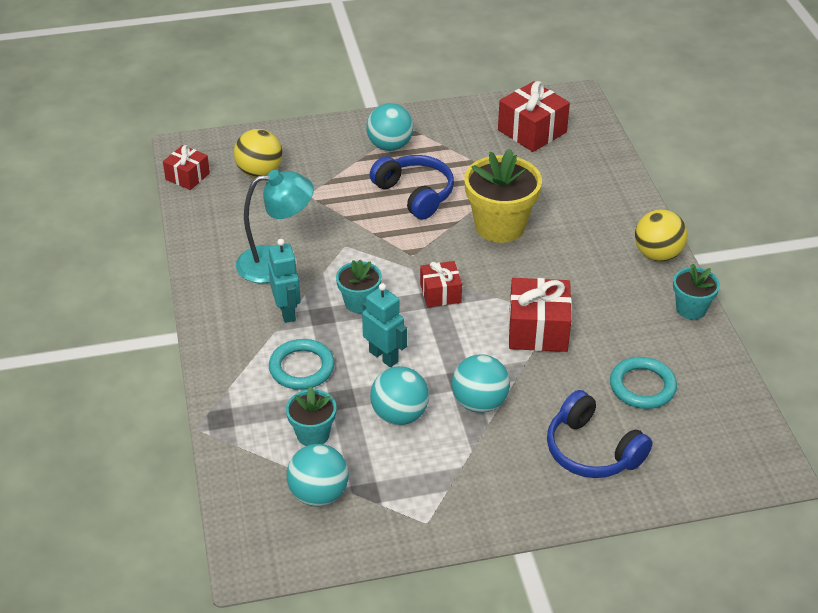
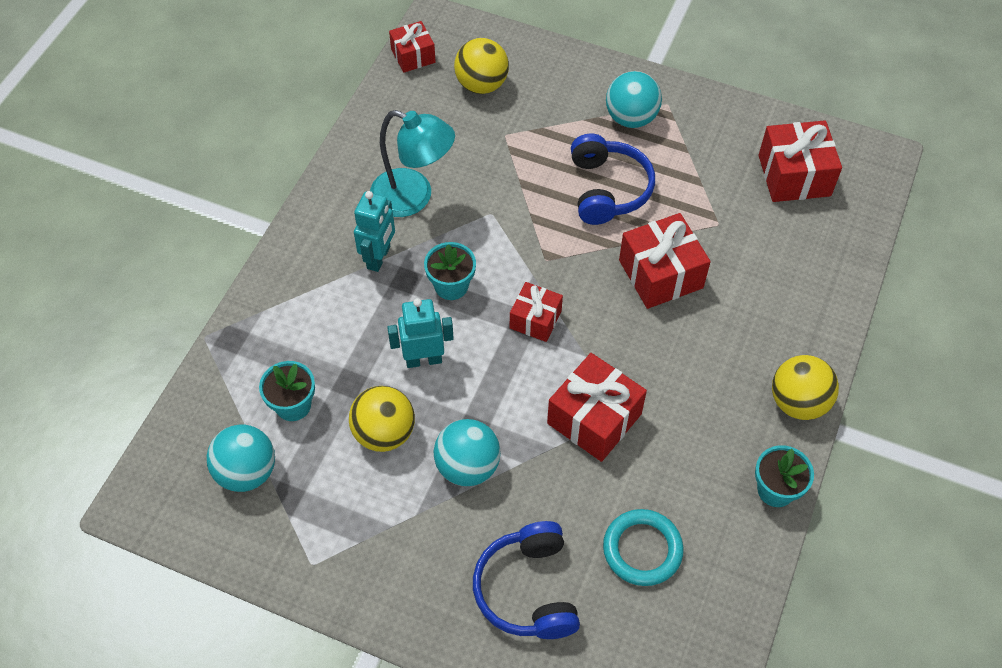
camera: 35 degrees right, 15 degrees up
(302, 368) = (341, 327): turquoise ring -> none
(384, 356) = (423, 359): turquoise robot -> turquoise robot turned 90 degrees counterclockwise
(399, 415) = (384, 433): turquoise ball -> yellow ball
(500, 226) = (661, 274): yellow flower pot -> red gift

